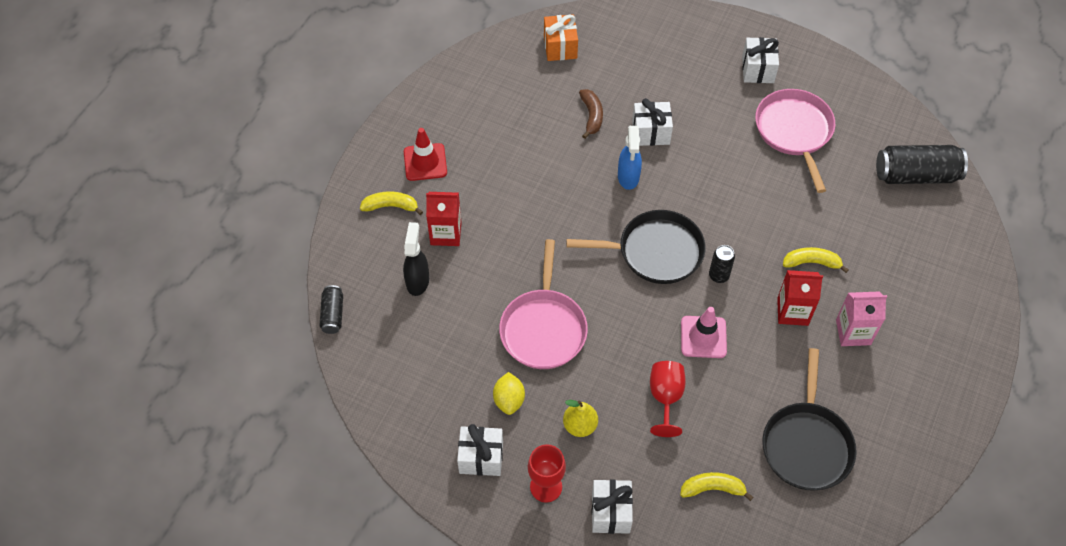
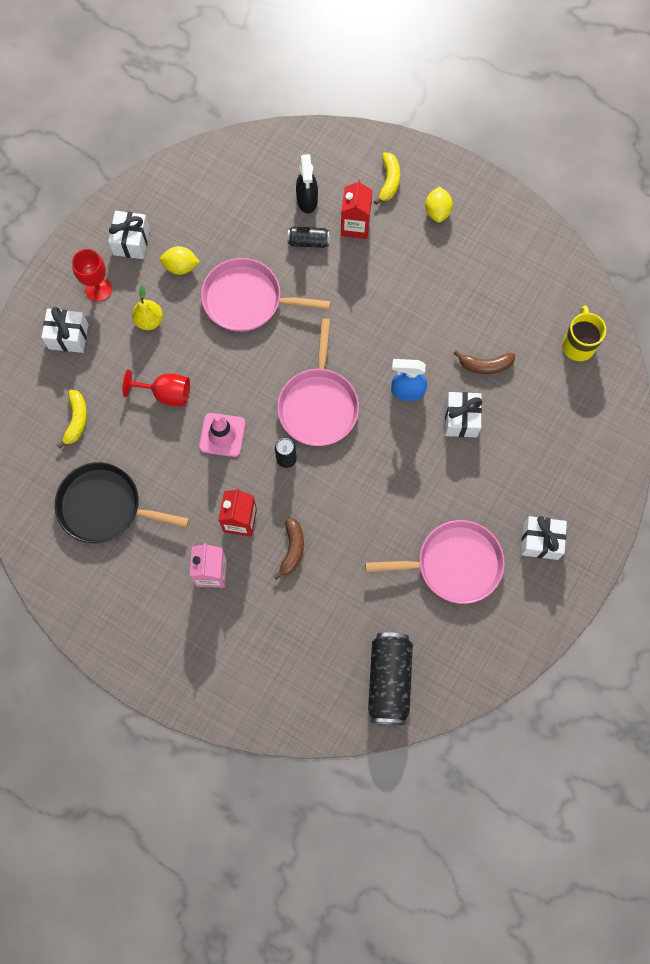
camera: 95 degrees right, 15 degrees up
(333, 314) = (280, 134): black can -> black can (308, 241)
(417, 281) = (307, 200): black spray bottle -> black spray bottle turned 75 degrees clockwise
(425, 162) = (437, 211): red traffic cone -> yellow lemon
(560, 47) = (578, 344): orange gift -> yellow mug
(655, 252) = (318, 405): black pan -> pink pan
(811, 262) = (292, 549): yellow banana -> brown banana

